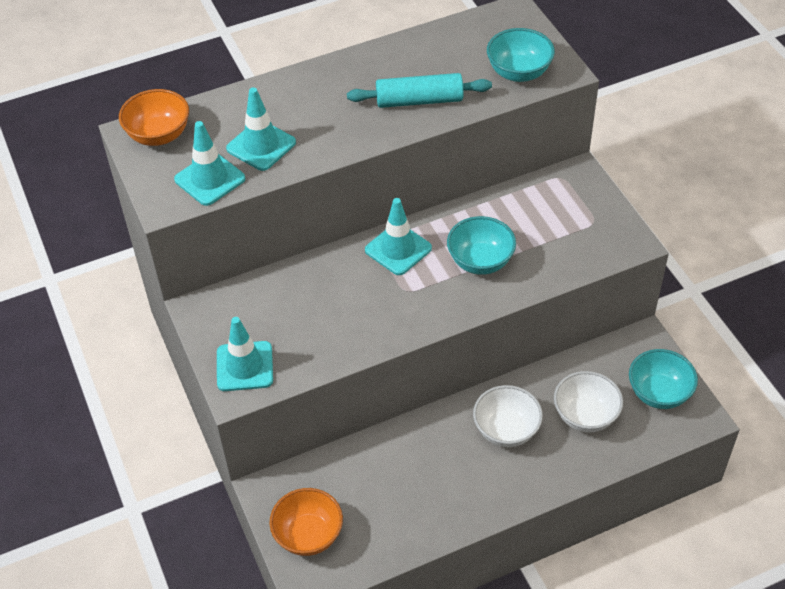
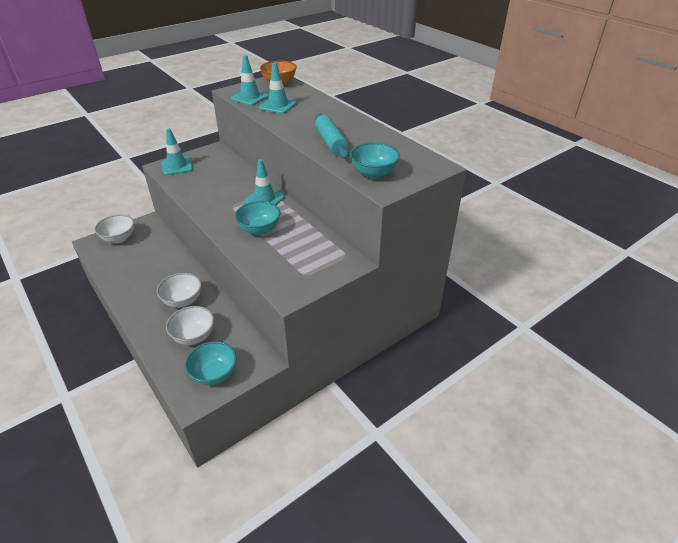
camera: 75 degrees right, 10 degrees down
(308, 535) = (119, 238): orange bowl -> white bowl

